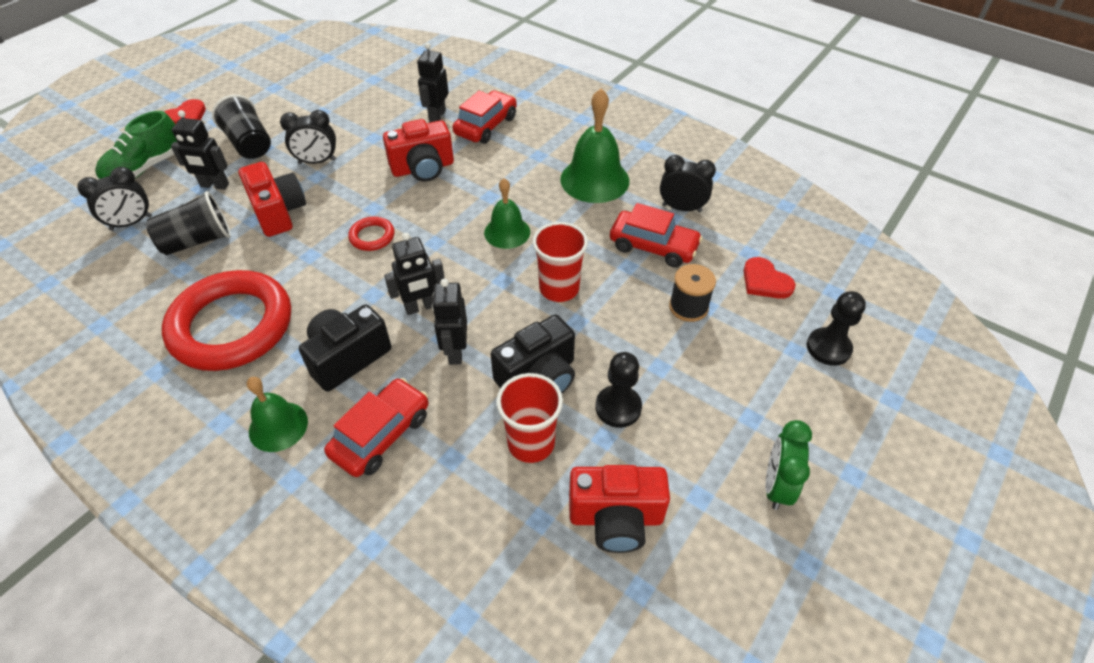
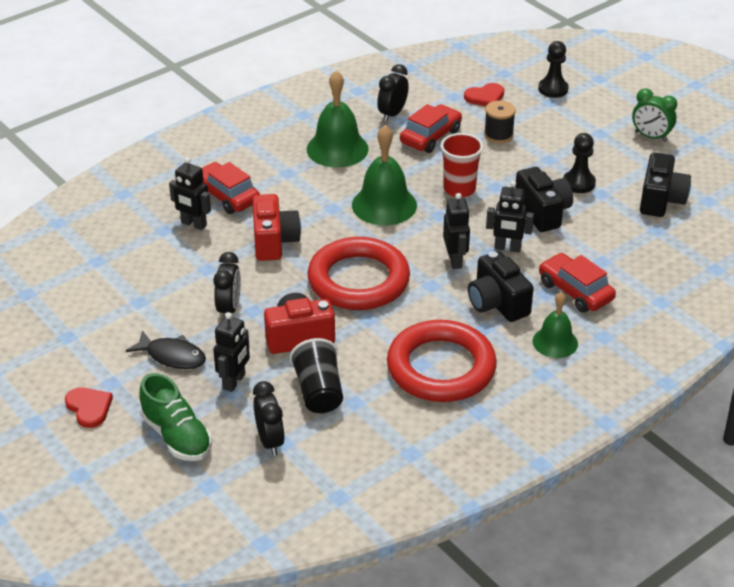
camera: 75 degrees left, 10 degrees down
(249, 144) = (172, 356): black cup -> black fish
(372, 236) = (358, 280): red ring -> red ring, size x2.41
(507, 232) = (384, 205): green bell -> green bell, size x1.61
(531, 443) = (598, 224): red cup -> none
(616, 518) = (661, 200): red camera -> black camera

